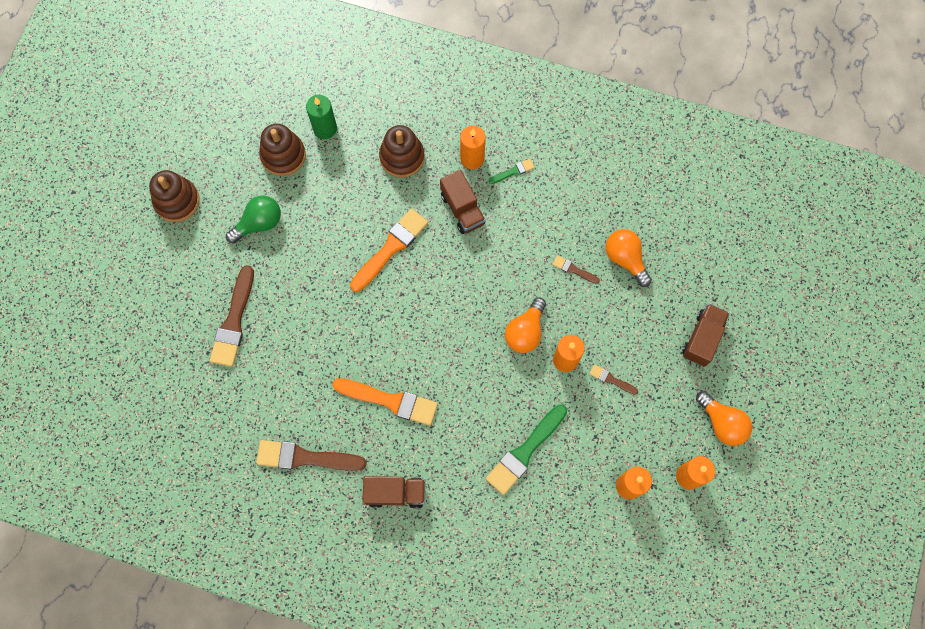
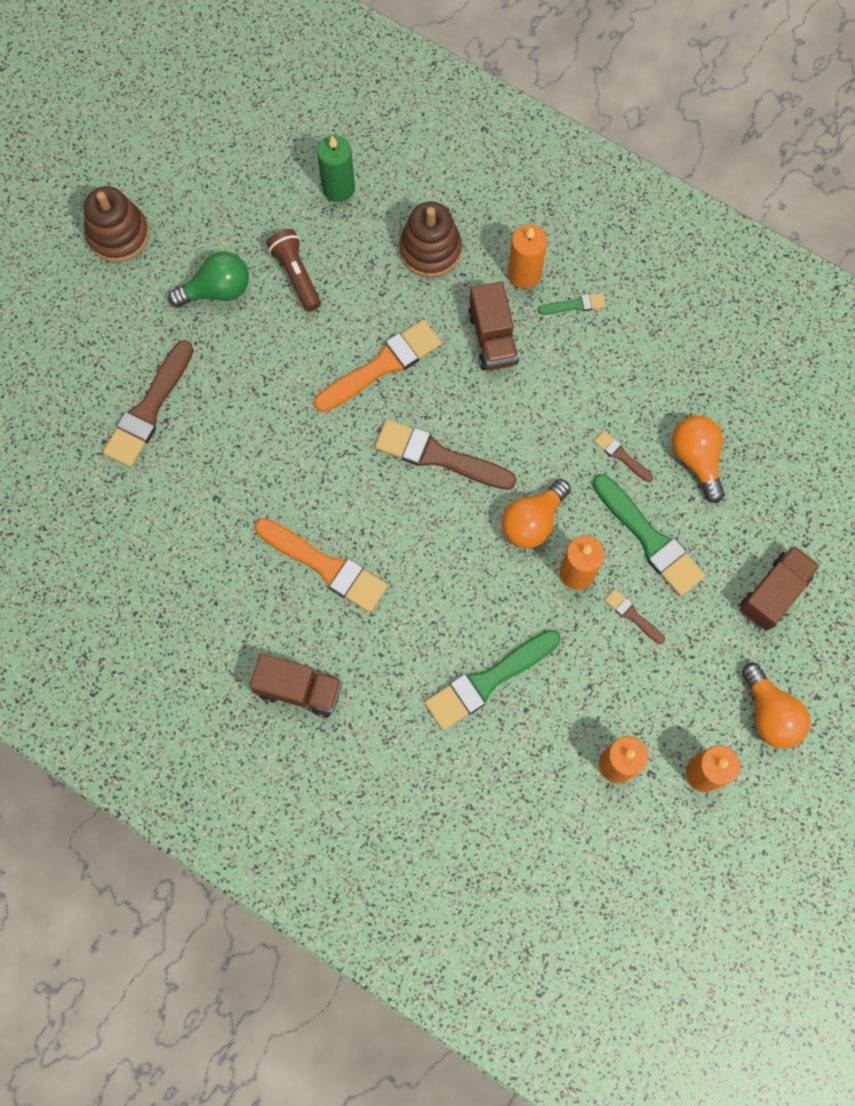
camera: 15 degrees right, 0 degrees up
(283, 155) = (273, 210): brown stacking toy -> none
(306, 457) = (193, 611): brown brush -> brown brush (439, 456)
(312, 198) = (296, 275): none -> brown flashlight
(608, 323) = (649, 538): none -> green brush

